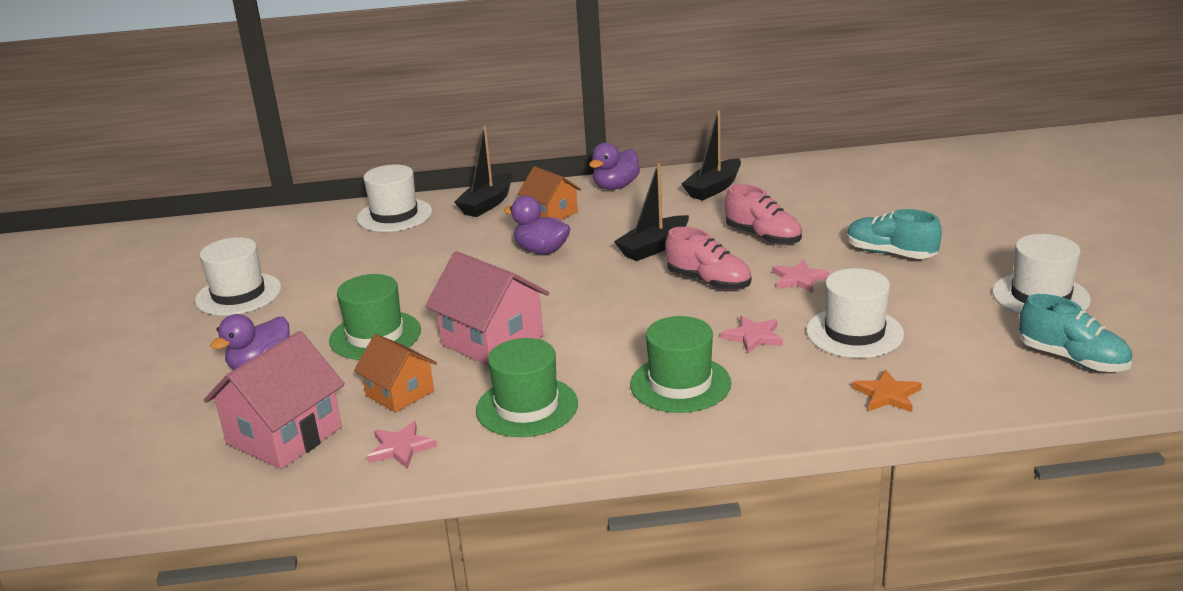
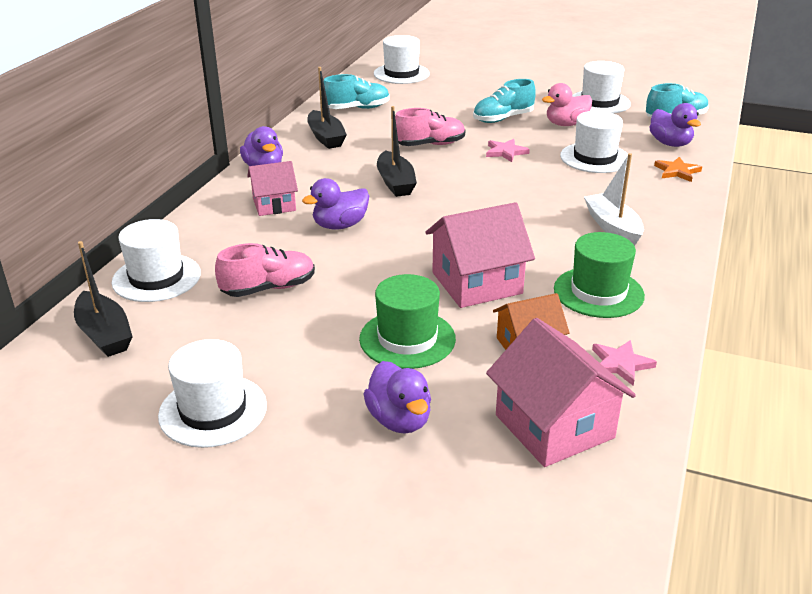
camera: 65 degrees left, 5 degrees up
(487, 204) = (208, 227): black boat -> black boat (105, 334)
(551, 213) = (274, 205): orange house -> pink house
(680, 384) = (612, 227): green hat -> white boat
(709, 282) = (475, 179): pink shoe -> pink shoe (268, 288)
(753, 337) = (570, 187): pink star -> none
(803, 179) = (357, 108): none -> turquoise shoe
(932, 292) = (566, 124): none -> pink duck
(933, 169) = (401, 74): none -> white hat
(973, 373) = (670, 143): none -> purple duck

